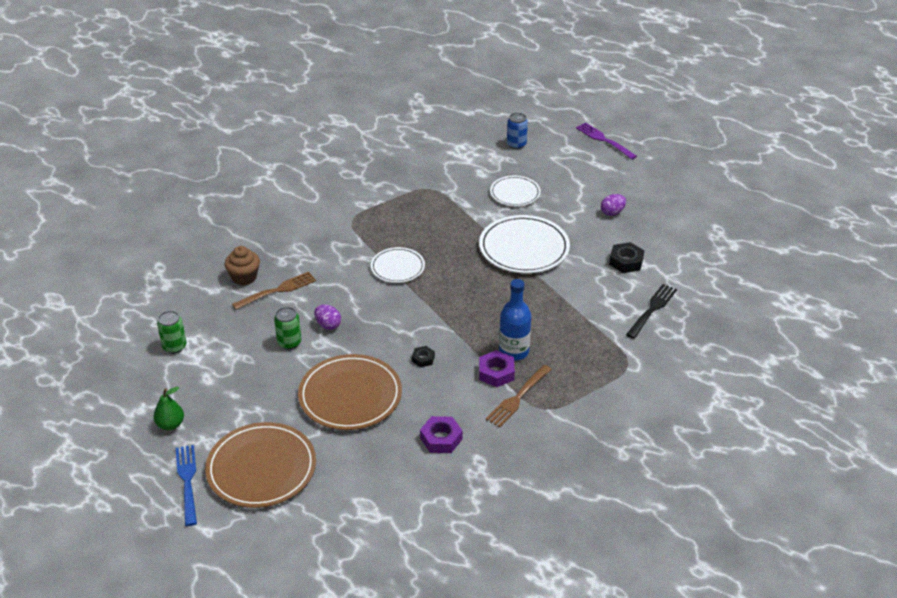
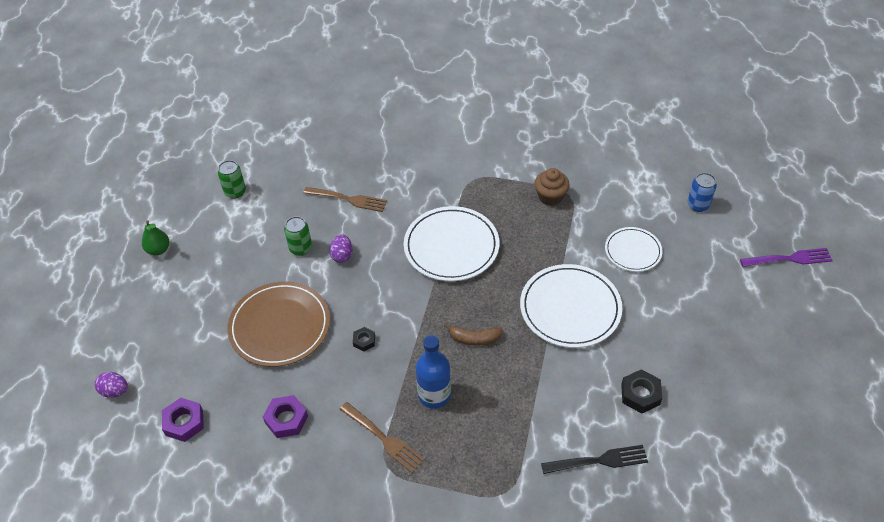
camera: 50 degrees right, 10 degrees up
(188, 482) = (112, 301): blue fork -> none
(244, 277) = (342, 171): brown cupcake -> brown cupcake (550, 197)
(261, 468) = (159, 332): brown plate -> none
(397, 267) = (451, 246): white plate -> white plate, size x1.70
(492, 305) = (474, 339): none -> brown banana
(496, 372) = (397, 401): purple nut -> purple nut (184, 422)
(518, 397) = (383, 438): brown fork -> brown fork turned 135 degrees counterclockwise
(604, 140) = (788, 259): purple fork -> purple fork turned 75 degrees clockwise
(612, 212) = (695, 336): purple egg -> purple egg (115, 391)

